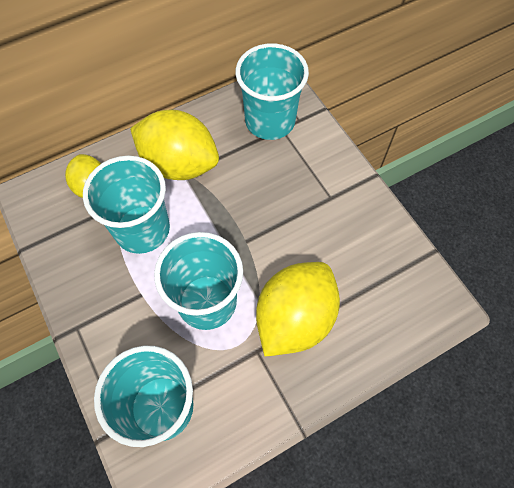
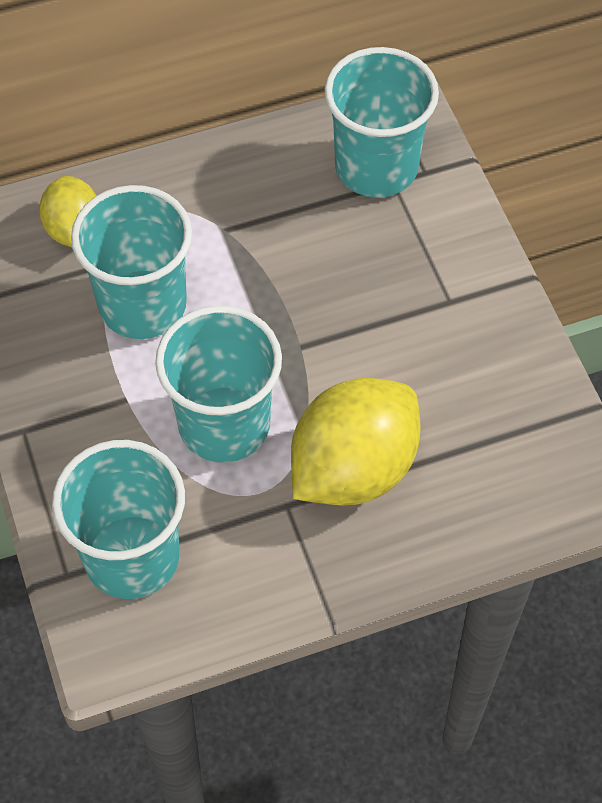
camera: 10 degrees right, 5 degrees down
(179, 164) = (217, 214): yellow lemon -> none

